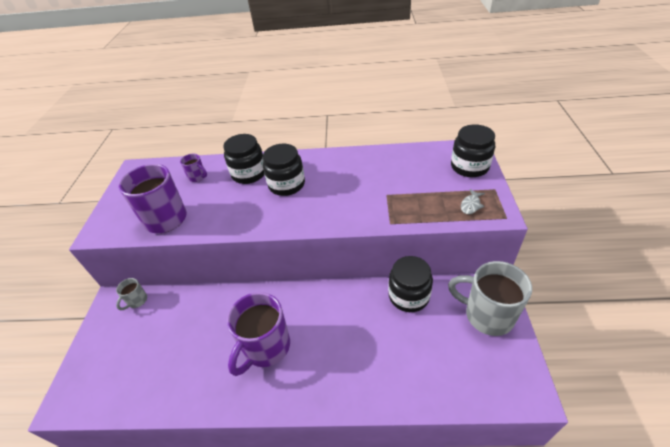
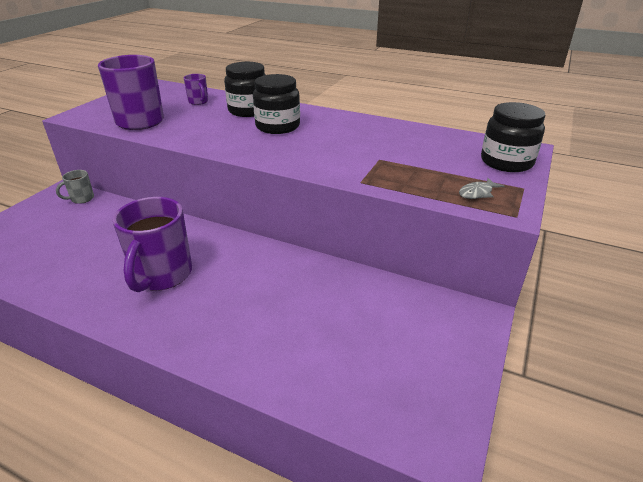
camera: 20 degrees right, 10 degrees down
(266, 347) = (162, 275): purple mug -> purple mug turned 45 degrees counterclockwise
(409, 296) = (356, 286): black jar -> none
(487, 315) = (444, 340): grey mug -> none

